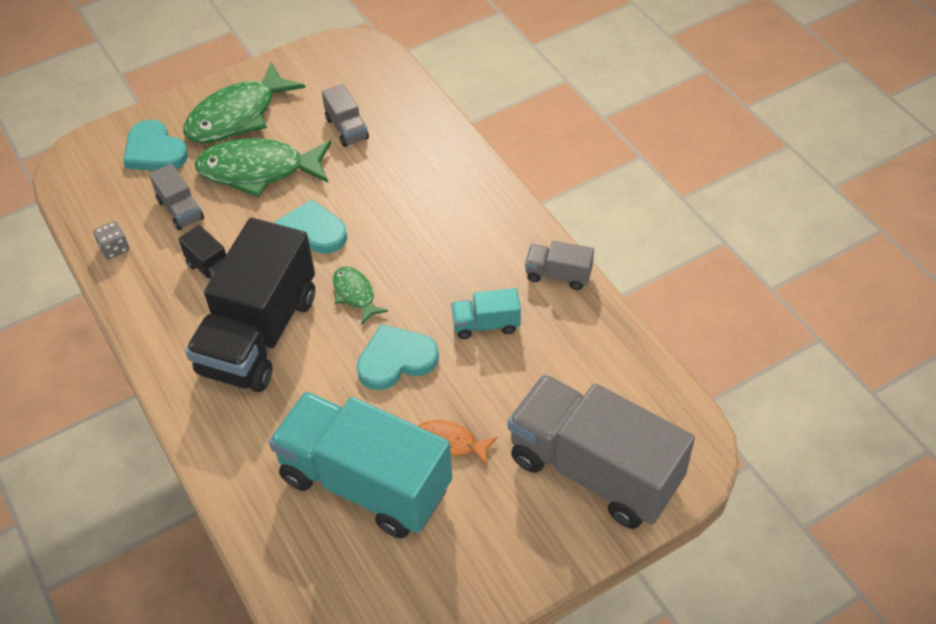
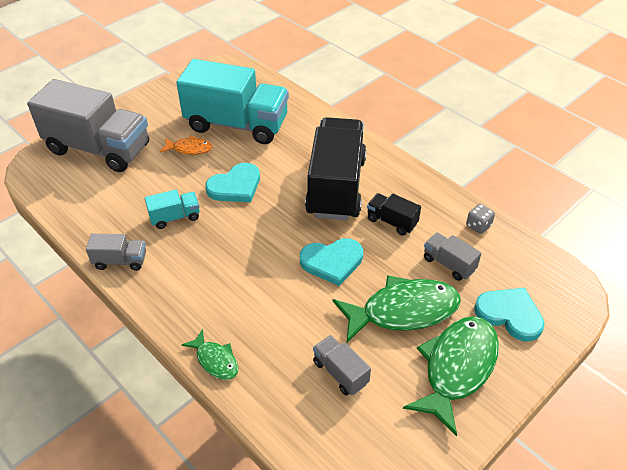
camera: 165 degrees right, 5 degrees down
(355, 294) = (278, 222): green fish -> green fish (215, 360)

